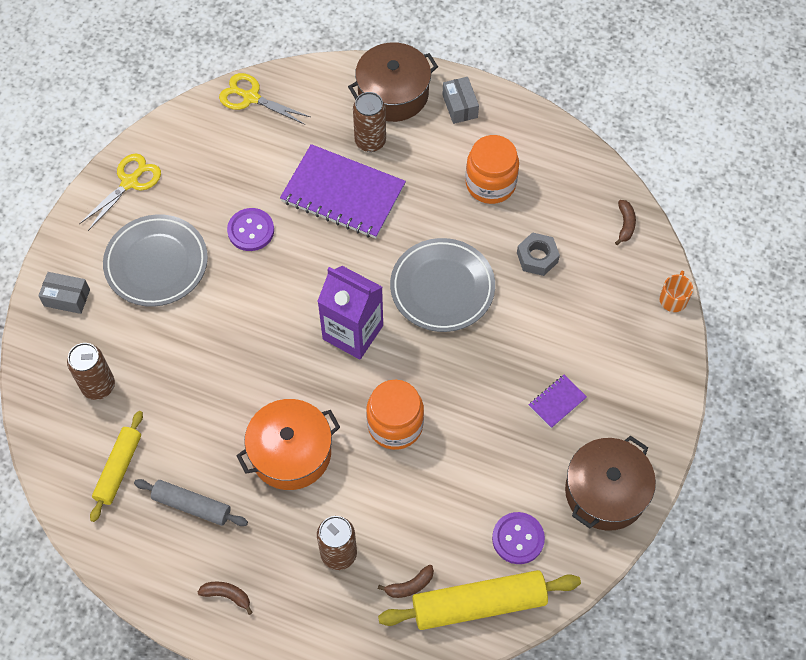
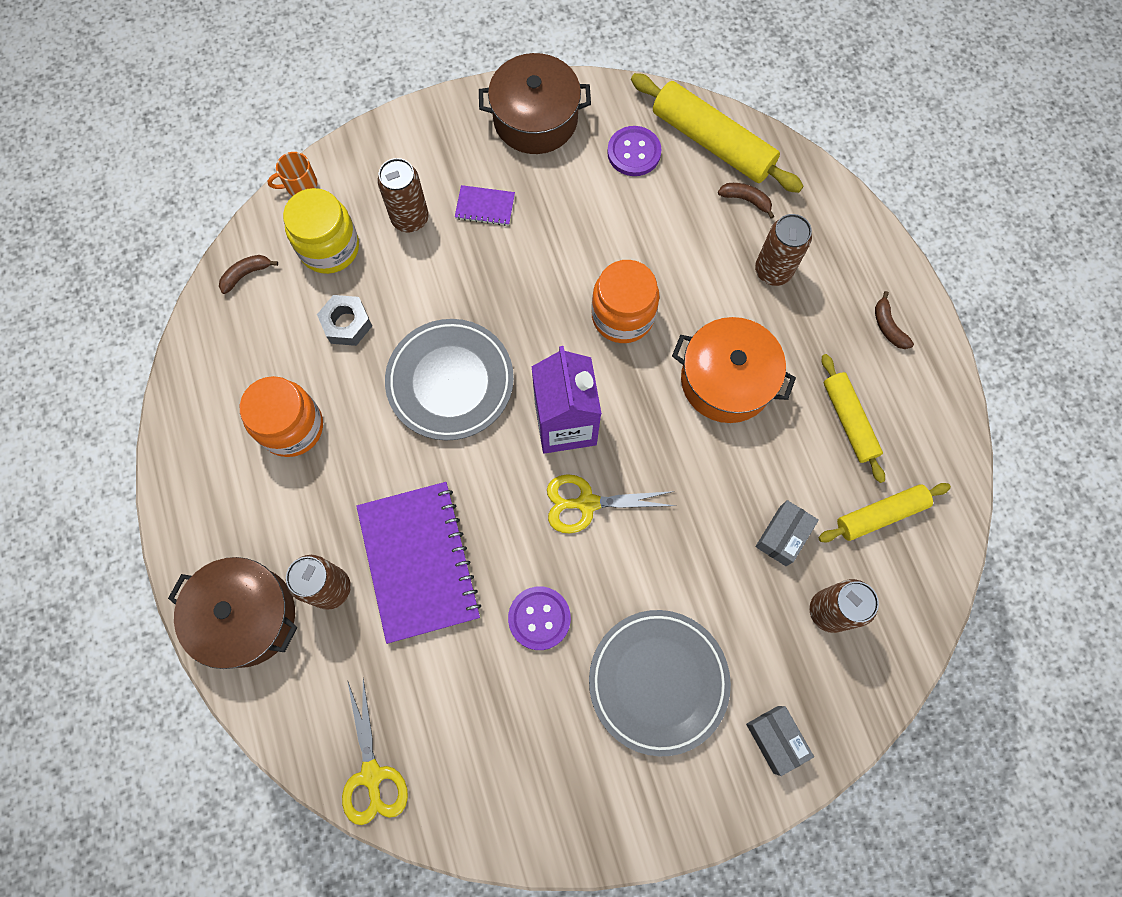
camera: 130 degrees left, 10 degrees up
(130, 182) = (591, 809): yellow scissors -> yellow scissors (587, 503)
(192, 506) = (849, 420): grey rolling pin -> yellow rolling pin
(460, 106) = (212, 531): grey box -> grey box (783, 536)
(587, 348) = (410, 219): none -> brown can
(605, 284) = (329, 248): none -> yellow jar

